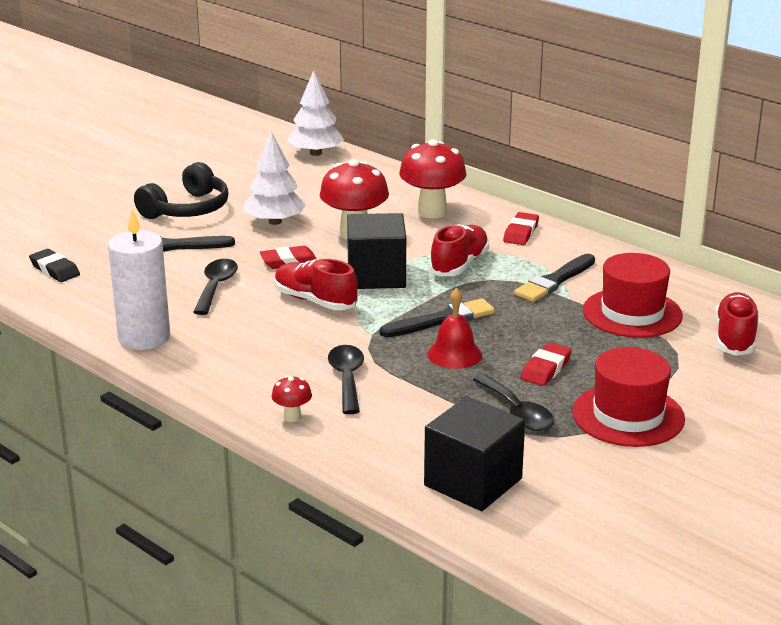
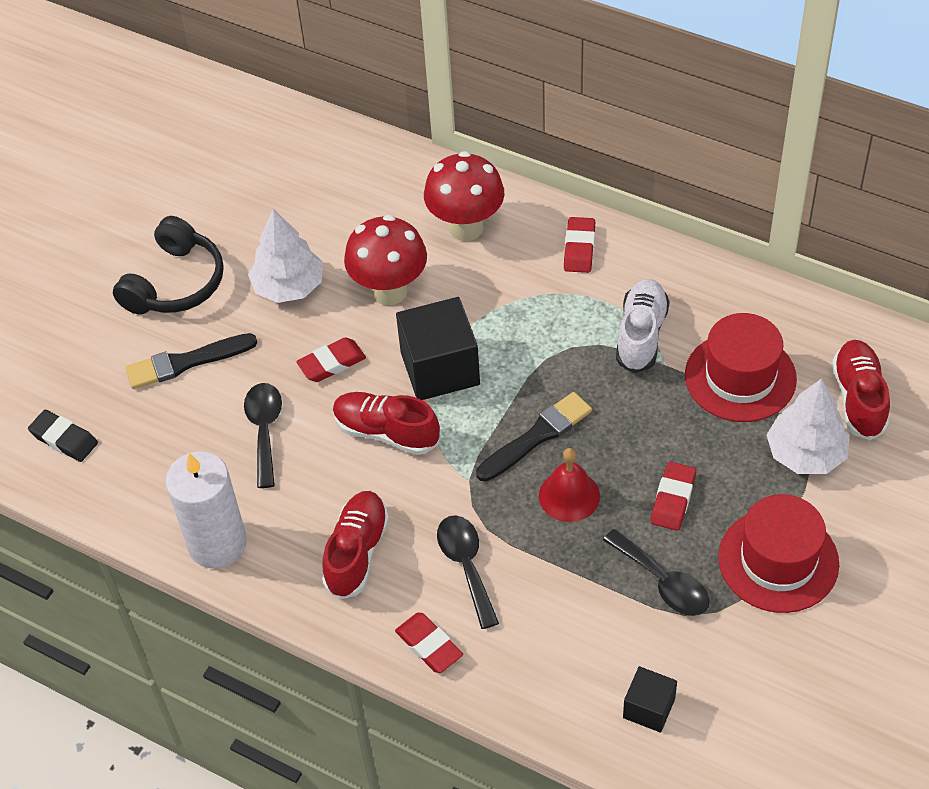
camera: 10 degrees left, 25 degrees up
(292, 417) = (429, 645): red mushroom -> red eraser
(316, 153) = (290, 132): white tree -> white tree (806, 453)
(459, 265) = (527, 326): red shoe -> red shoe (357, 552)
(473, 482) = (649, 708): black cube -> black cube, size x0.54
(554, 281) = (641, 335): black brush -> white shoe

